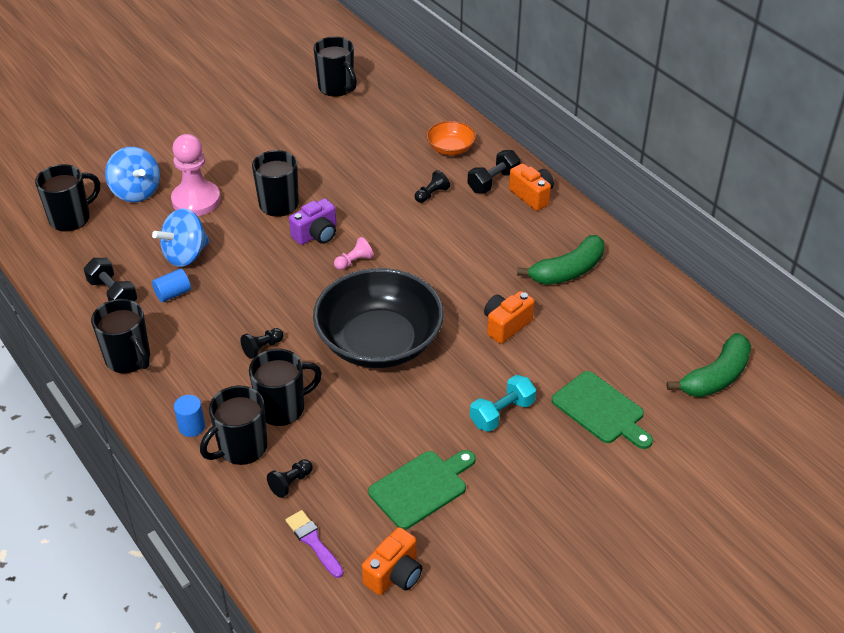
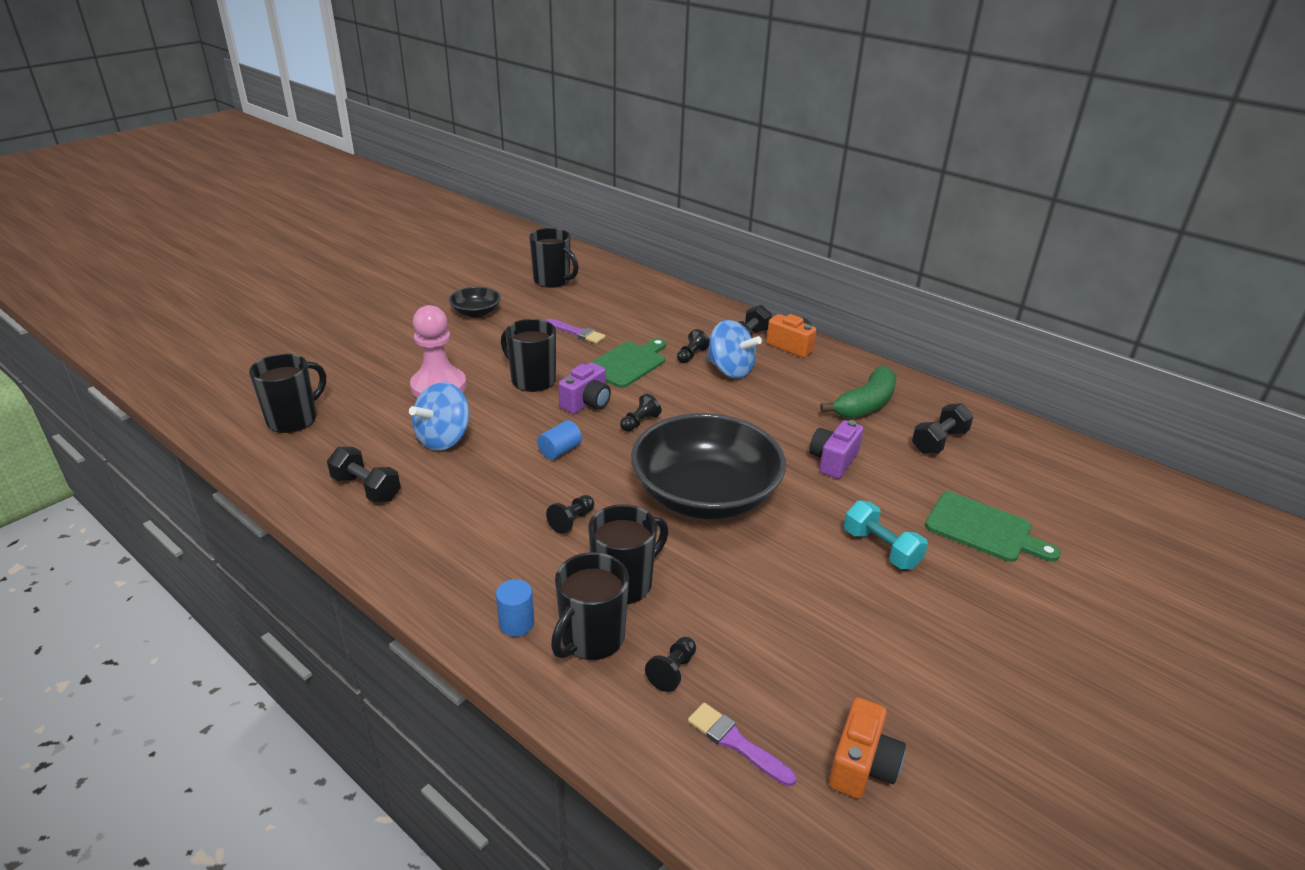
camera: 15 degrees left, 10 degrees down
(129, 359) = (407, 556): black mug -> none
(136, 192) = (366, 386): blue spinning top -> blue spinning top (730, 370)
(173, 293) = (442, 479): blue cylinder -> blue cylinder (560, 450)
(253, 119) = (476, 312): none -> black bowl
(336, 154) = (577, 332): none -> purple brush
(354, 261) = (639, 422): pink pawn -> black pawn
(421, 487) = (836, 647): green cutting board -> green cutting board (628, 363)
(450, 148) = (690, 317): orange bowl -> none
(502, 413) = (881, 549): turquoise dumbbell -> turquoise dumbbell turned 75 degrees counterclockwise
(506, 325) = (833, 461): orange camera -> purple camera
(614, 320) = (939, 442): none -> black dumbbell
(715, 377) = (1074, 479): green banana -> none

